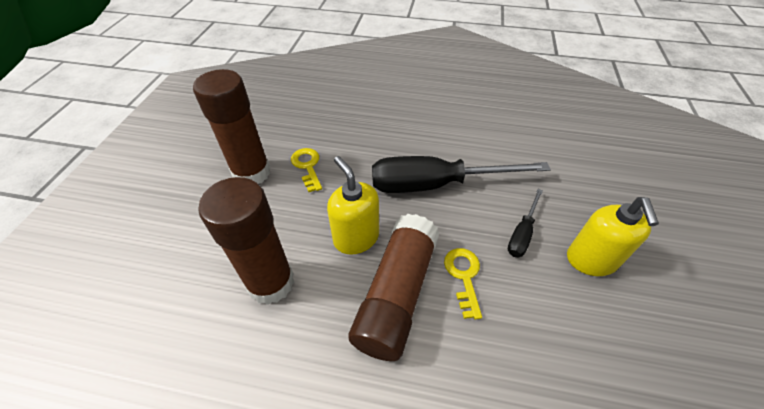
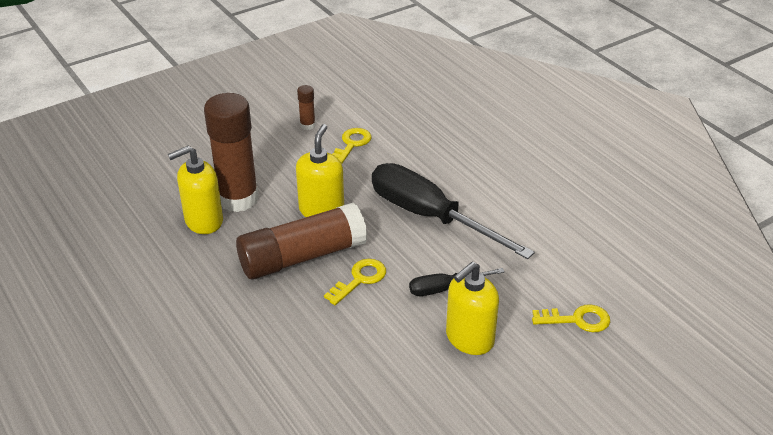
camera: 45 degrees right, 10 degrees down
(252, 173) = (307, 125): brown glue stick -> brown glue stick, size x0.42
(264, 334) = (203, 221): none -> yellow soap dispenser
(612, 192) = (577, 320): none -> yellow key

